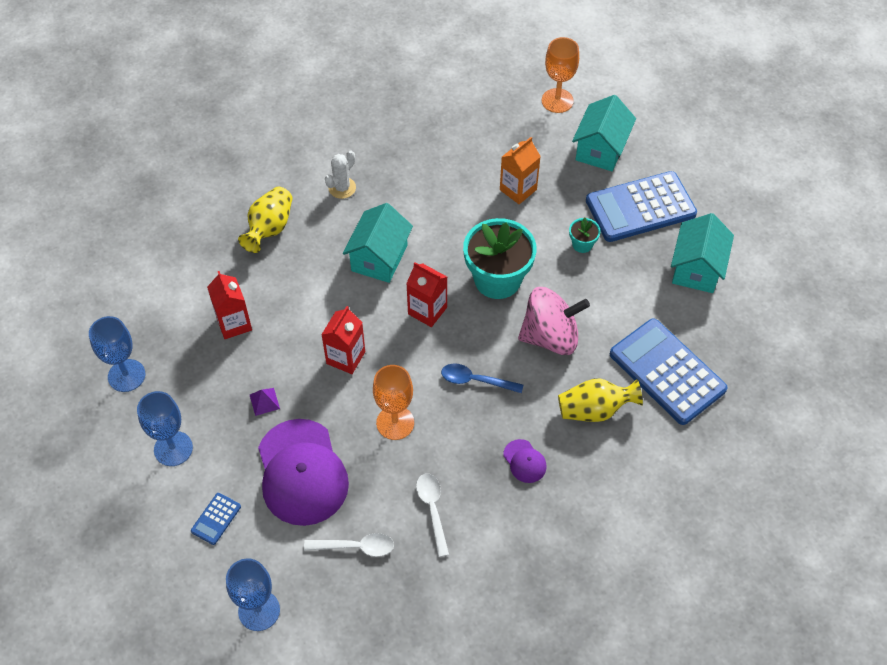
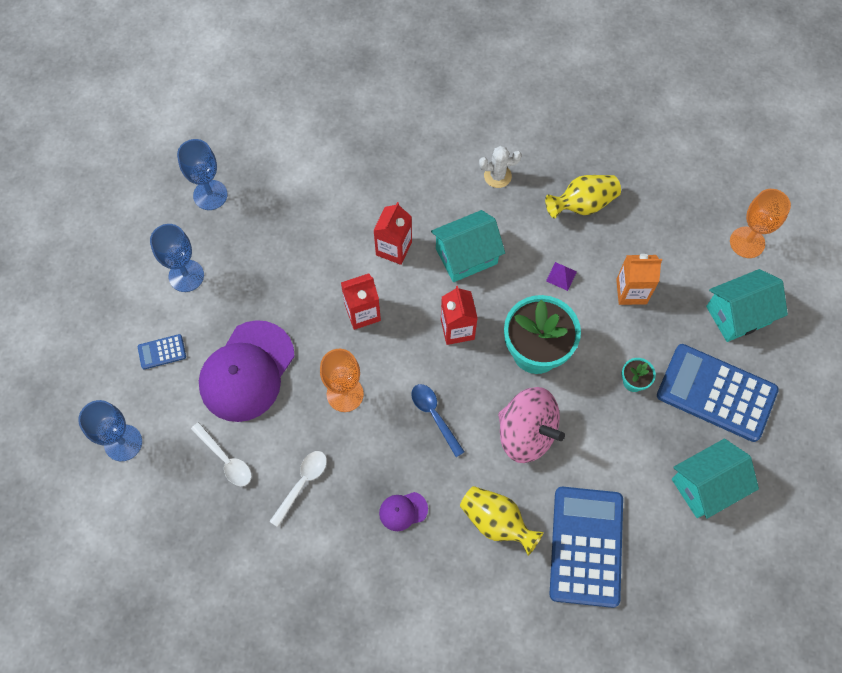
camera: 45 degrees right, 10 degrees up
(234, 323) = (315, 218): red carton -> red carton (394, 248)
(264, 401) = (276, 295): purple pyramid -> purple pyramid (561, 276)
(270, 228) = (413, 165): yellow vase -> yellow vase (582, 204)
(524, 461) = (403, 511): purple cap -> purple cap turned 60 degrees clockwise

